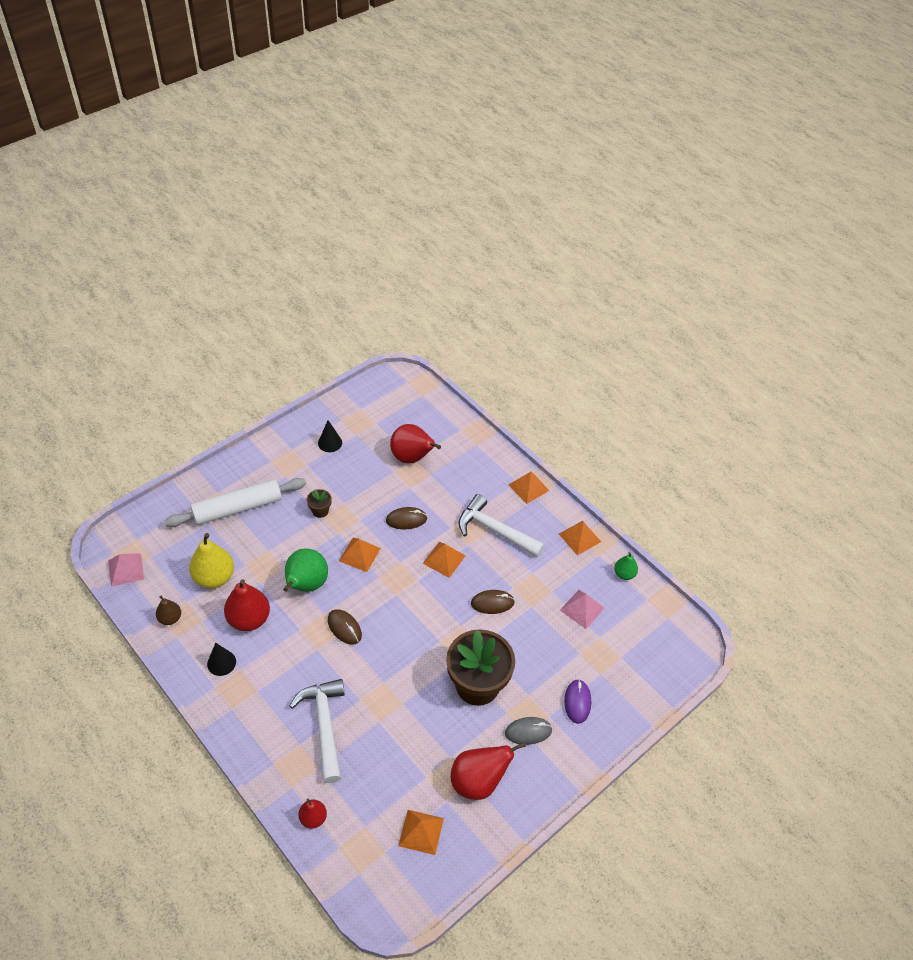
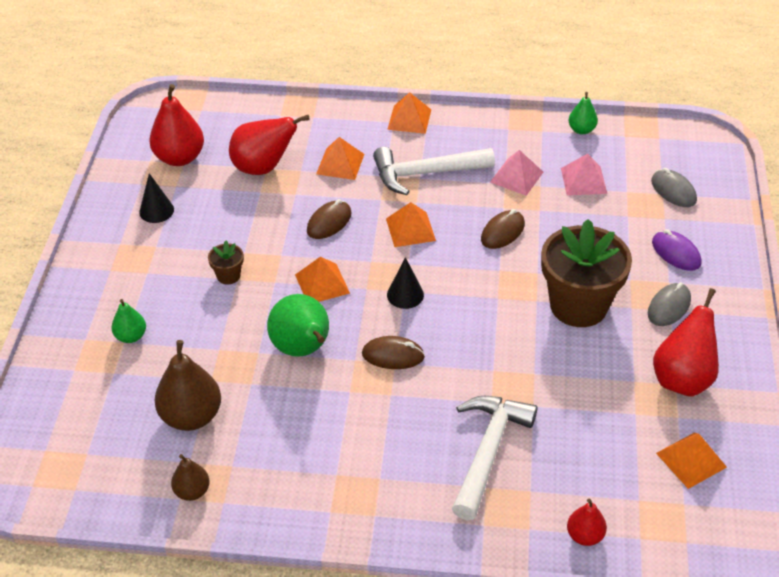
camera: 40 degrees left, 5 degrees down
(126, 569) = (72, 488): pink pyramid -> pink pyramid (516, 177)
(214, 577) = (191, 416): yellow pear -> brown pear
(221, 662) = (307, 484): black cone -> black cone (405, 295)
(238, 508) = (131, 336): white rolling pin -> green pear
(249, 619) = (283, 424): red pear -> red pear (179, 158)
(324, 726) = (488, 451): white hammer -> white hammer turned 75 degrees clockwise
(579, 537) = (507, 128): orange pyramid -> orange pyramid (340, 164)
(629, 661) = (673, 191): none -> grey mouse

